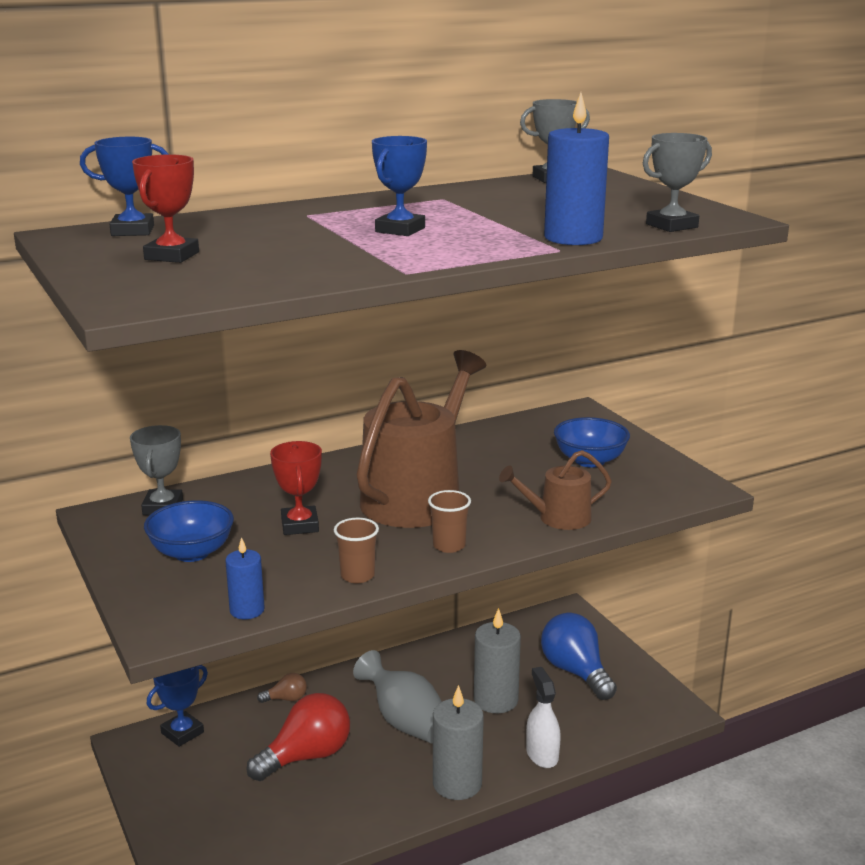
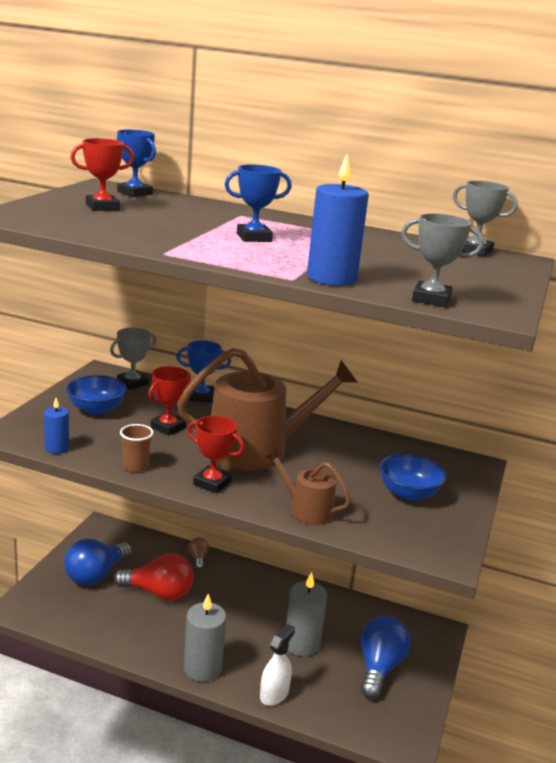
camera: 45 degrees right, 0 degrees up
(182, 733) = (128, 538): blue trophy -> blue trophy (201, 397)
(213, 790) = (95, 575): none -> blue light bulb
(286, 699) = (198, 558): brown light bulb -> brown light bulb turned 135 degrees counterclockwise
(405, 722) = (233, 615): grey vase -> none
(449, 545) = (212, 483): brown cup -> red trophy

